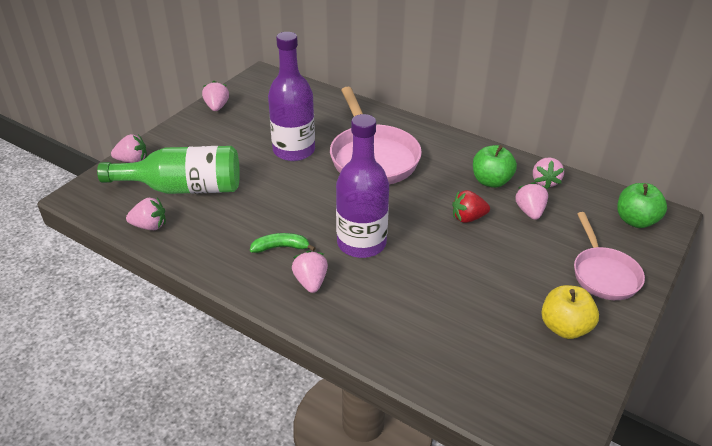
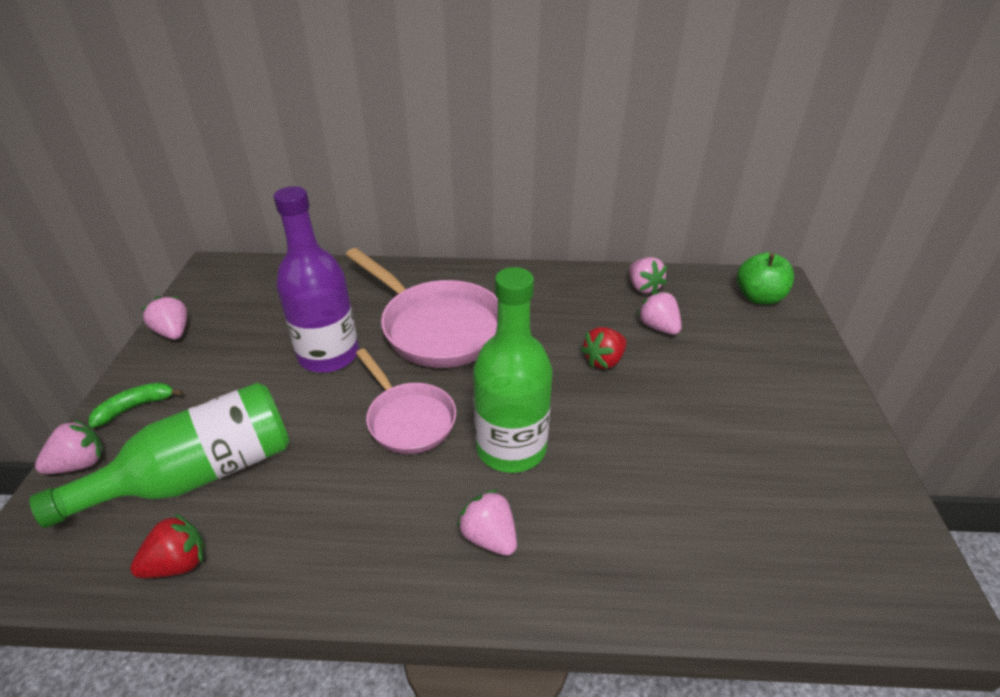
camera: 30 degrees left, 0 degrees up
(150, 226) = (178, 563): pink strawberry -> red strawberry
(281, 247) = (410, 503): green banana -> green banana (135, 407)
(361, 243) = (511, 448): purple bottle -> green bottle
(491, 181) = (591, 307): green apple -> none
(564, 327) = (810, 450): yellow apple -> none
(603, 274) = (786, 368): pink pan -> pink pan (408, 419)

